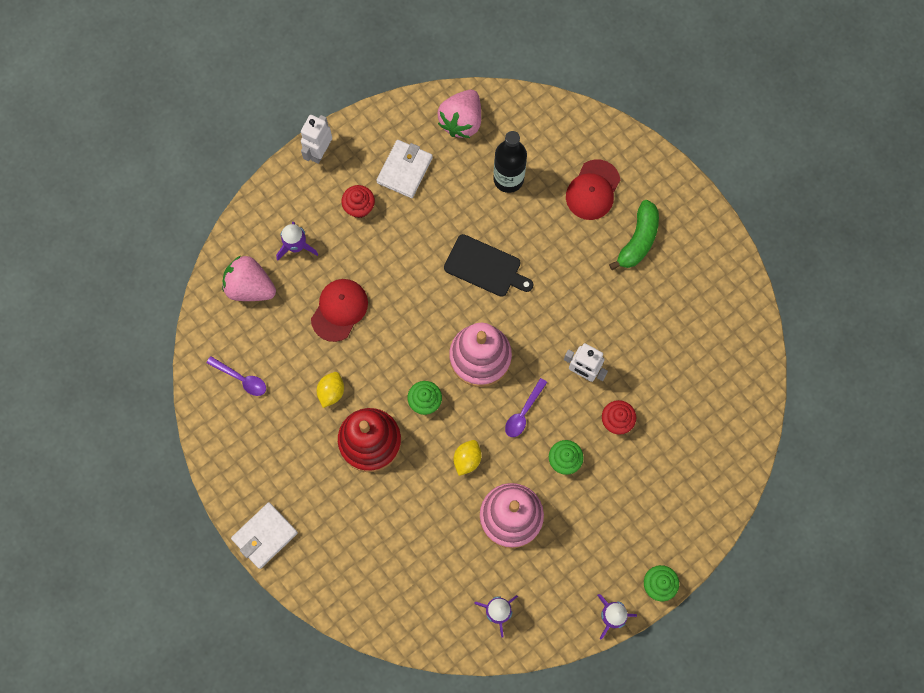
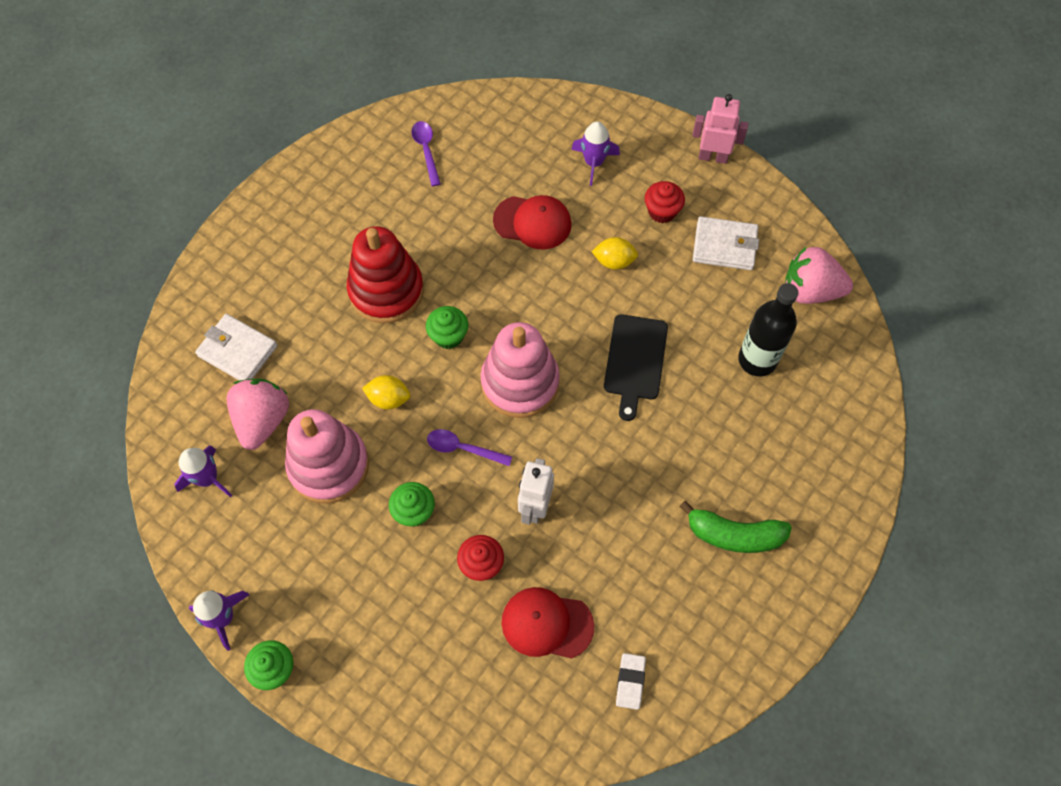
camera: 75 degrees right, 10 degrees down
(241, 379) = (426, 150): purple spoon -> purple spoon turned 150 degrees clockwise
(250, 287) = (532, 132): pink strawberry -> pink strawberry (262, 420)
(264, 536) = (255, 216): white wallet -> white wallet (238, 351)
(319, 152) = (713, 157): white robot -> pink robot
(331, 392) = (434, 238): yellow lemon -> yellow lemon (614, 261)
(593, 190) = (781, 462): red cap -> red cap (547, 624)
(723, 341) = (630, 682): none -> white eraser

